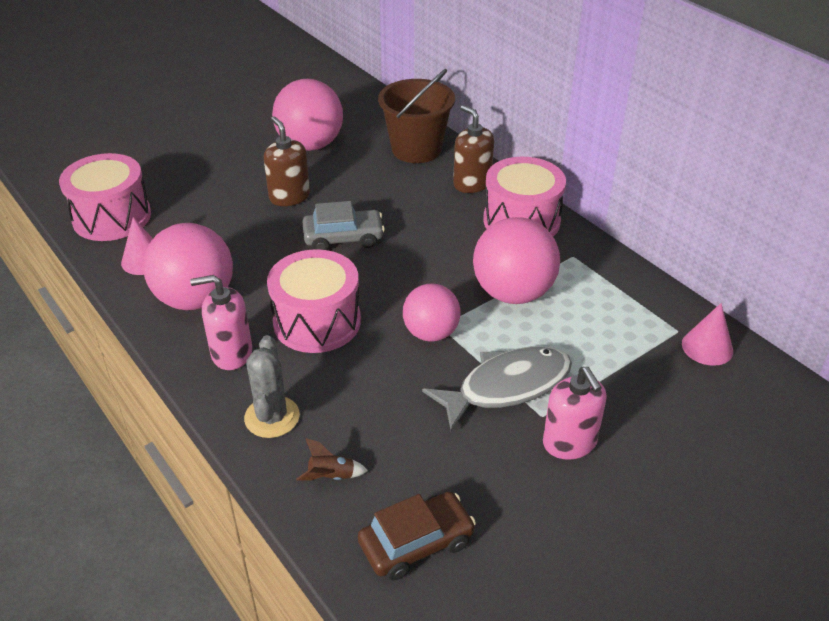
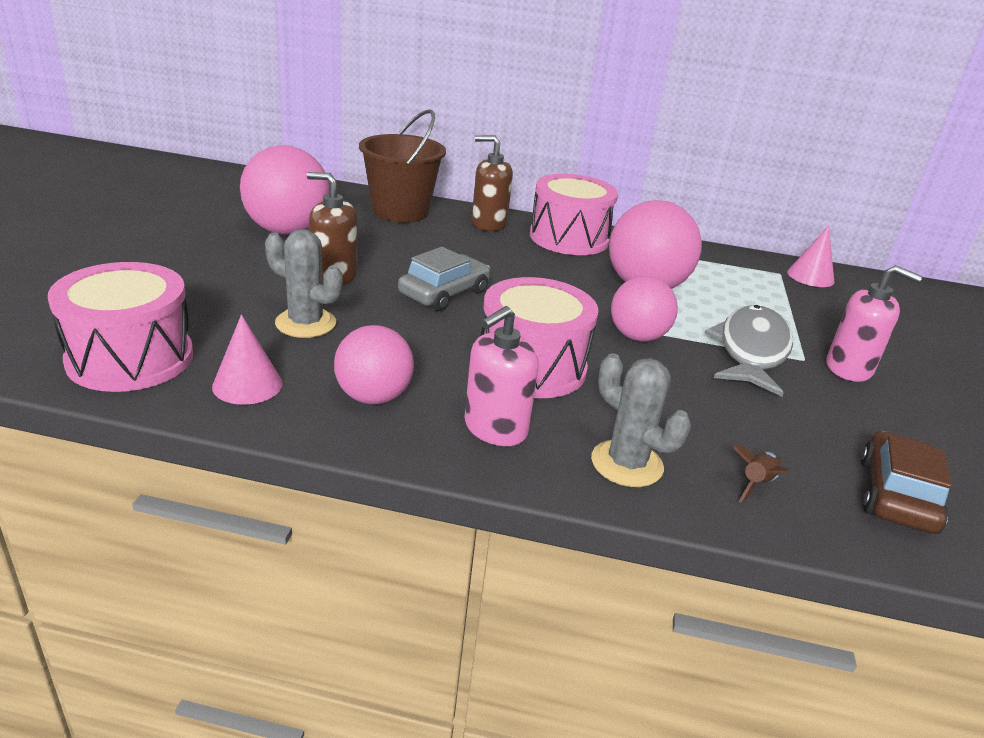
camera: 45 degrees left, 10 degrees down
(195, 299) = (373, 397): pink ball -> pink ball, size x0.65
(226, 229) = (305, 323): none -> grey cactus

